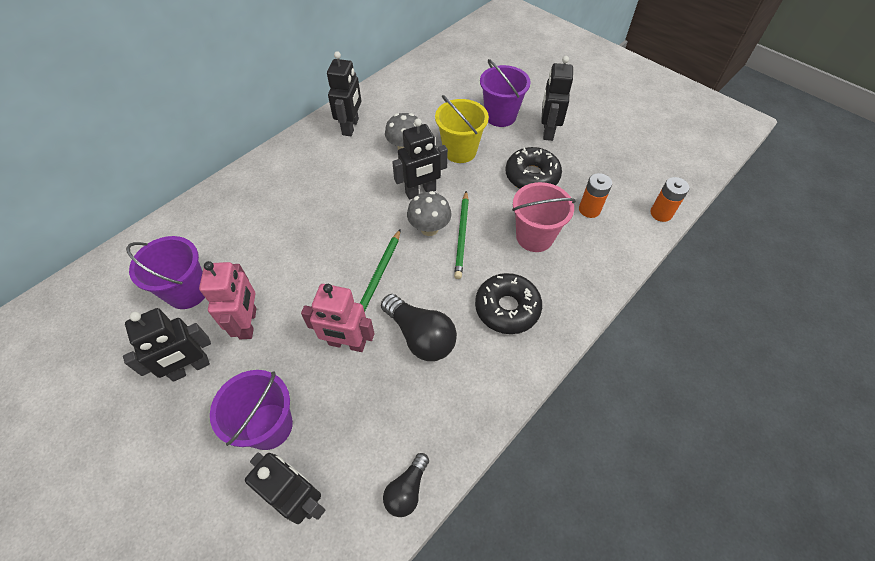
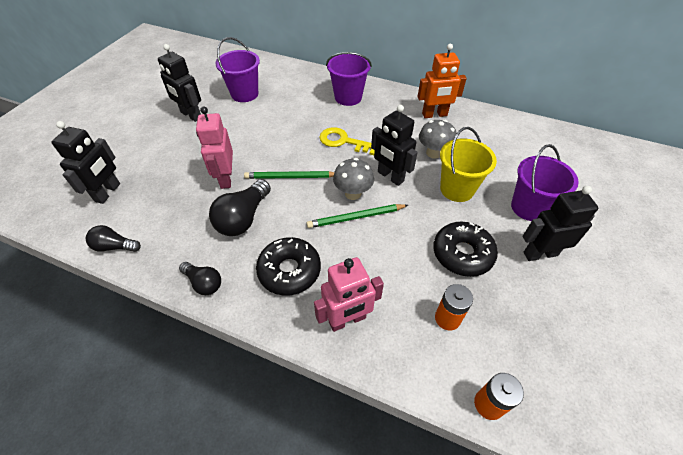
camera: 70 degrees right, 5 degrees down
(248, 323) = (229, 127): pink robot -> pink robot (347, 320)
(269, 426) = (156, 162): purple bucket -> purple bucket (348, 97)
(347, 213) = (343, 141): none -> yellow key
(351, 127) = (434, 115): black robot -> orange robot
(496, 391) = (204, 283): none -> black light bulb
(534, 237) = (382, 274): pink bucket -> none

